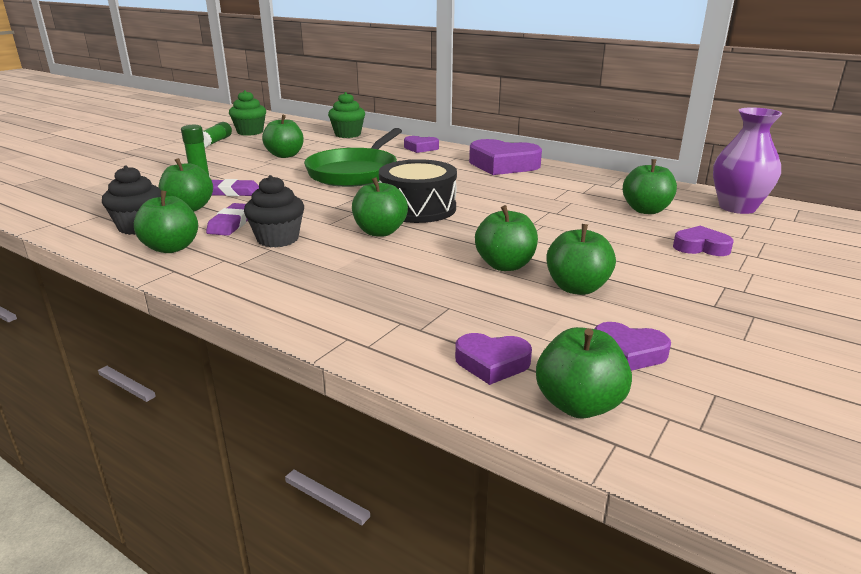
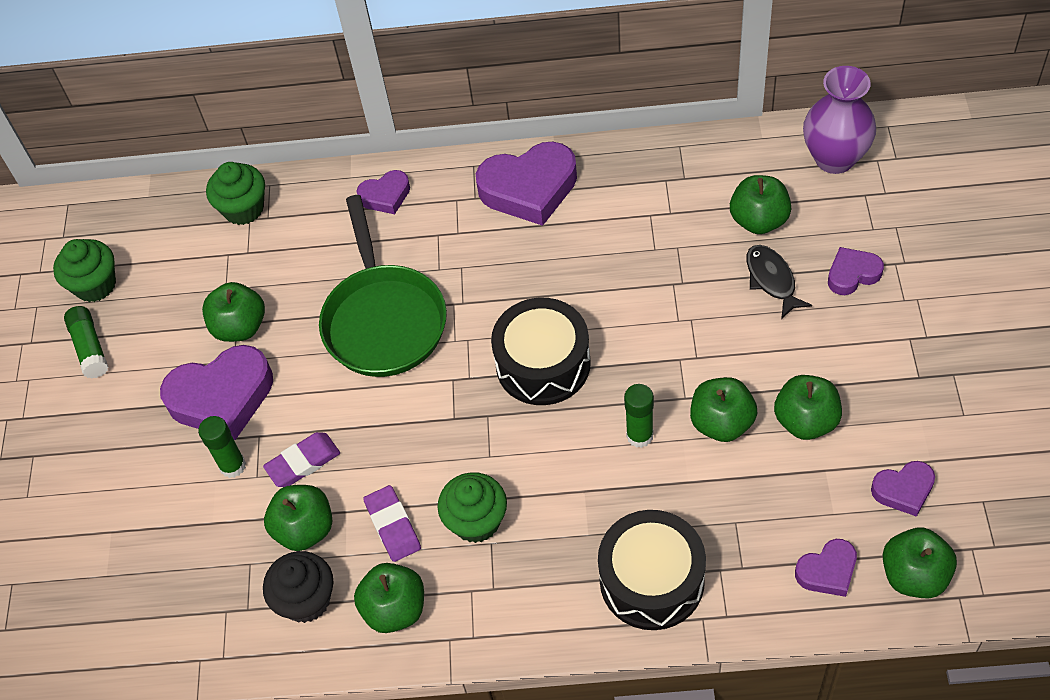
camera: 30 degrees left, 30 degrees up
(238, 167) = (222, 397): none -> purple heart
(278, 239) = (476, 521): black cupcake -> green cupcake
(341, 304) = (652, 580): none -> black drum
(380, 232) = (556, 439): green apple -> none
(436, 249) = (639, 436): none -> green glue stick
(627, 230) = (772, 280): none -> black fish

